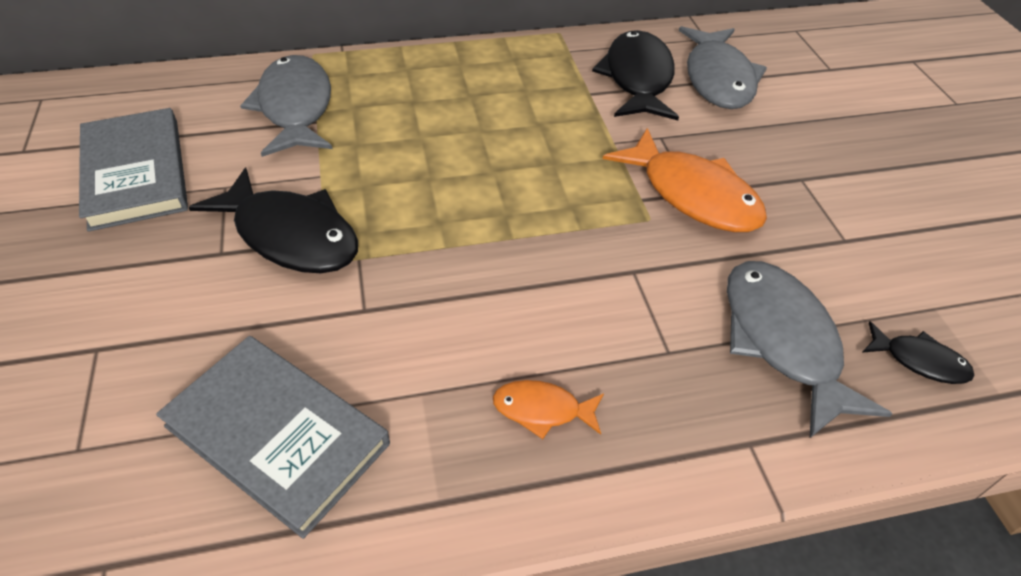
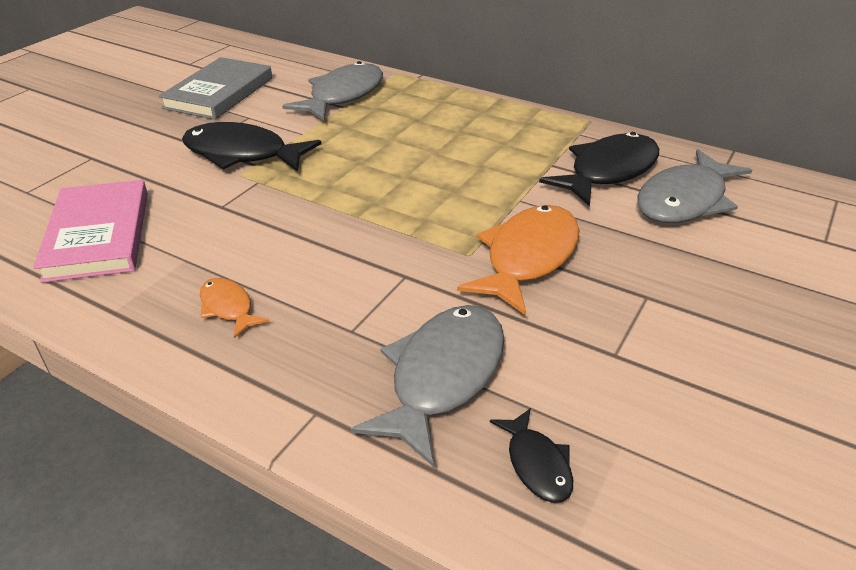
camera: 45 degrees right, 10 degrees down
(277, 435) = (98, 235): grey book -> pink book
(290, 235) = (242, 154): black fish -> black fish turned 120 degrees clockwise
(692, 195) = (528, 258): orange fish -> orange fish turned 150 degrees counterclockwise

